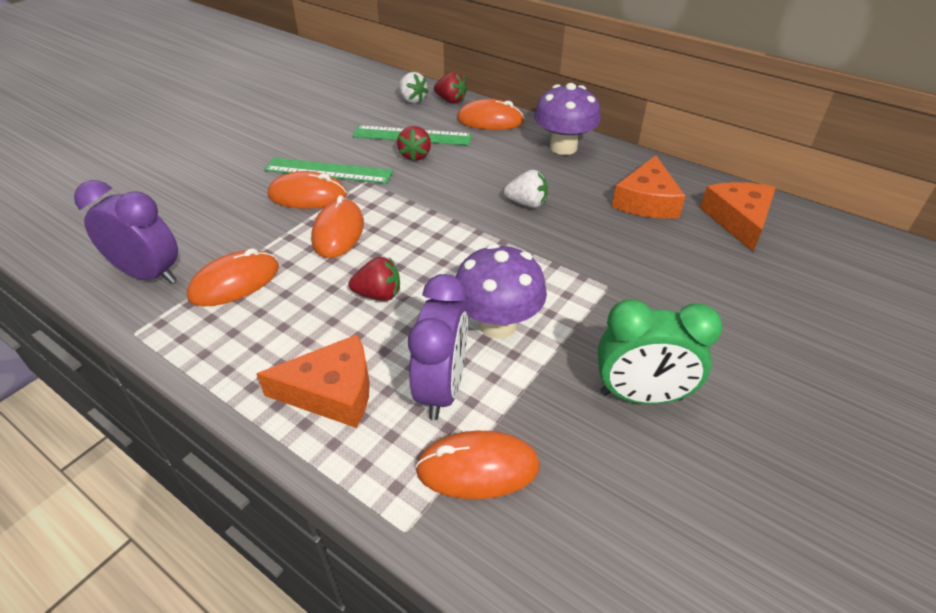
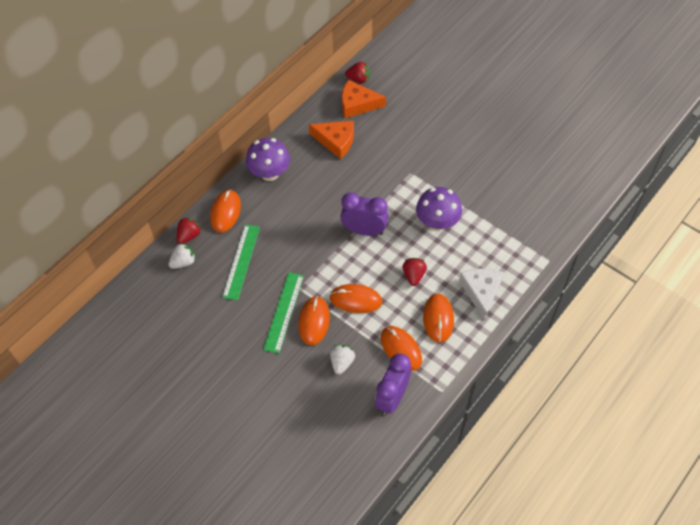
camera: 85 degrees left, 15 degrees up
(332, 392) = (481, 291): orange cheese -> white cheese
(415, 155) = (269, 259): red strawberry -> red strawberry (358, 79)
(441, 389) = (479, 247): purple clock -> purple clock (364, 230)
(477, 468) = (520, 235): orange mouse -> orange mouse (438, 319)
(527, 203) = (333, 200): white strawberry -> white strawberry (342, 362)
(641, 396) = (481, 173): green clock -> none

